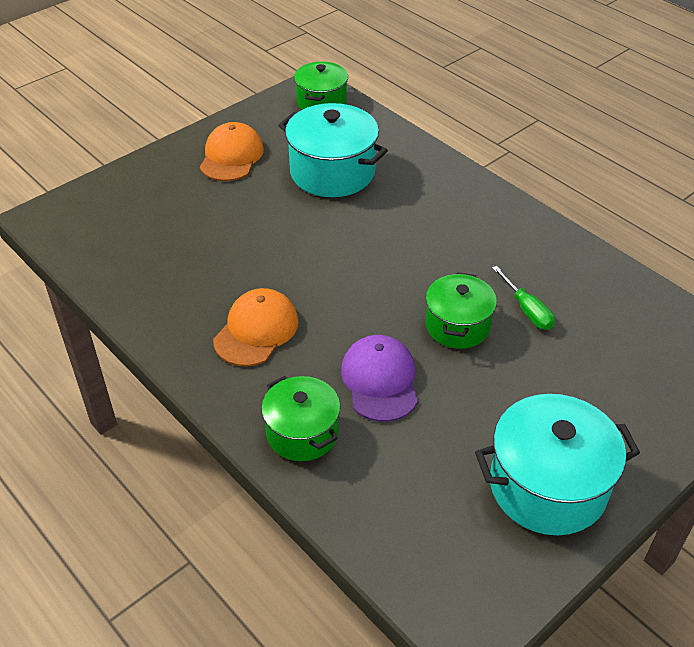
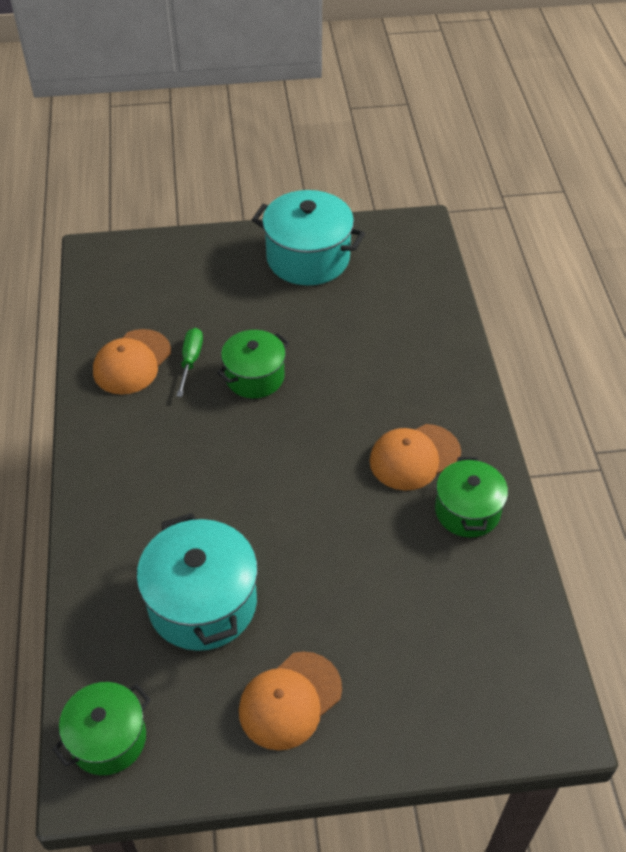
camera: 145 degrees left, 5 degrees up
(302, 433) = (435, 362): green pot -> green pot (467, 511)
(380, 380) = (351, 368): purple cap -> none
(571, 283) = (132, 362): none -> orange cap

